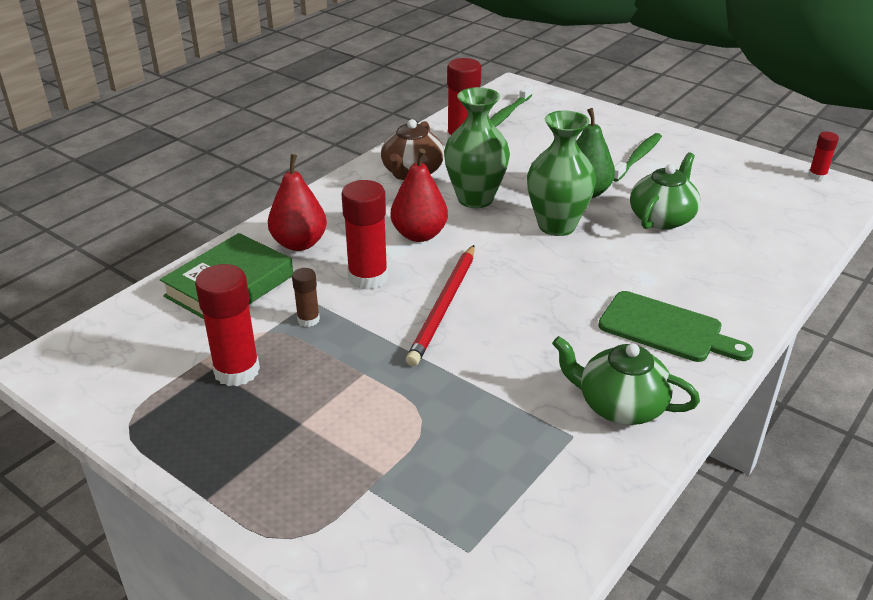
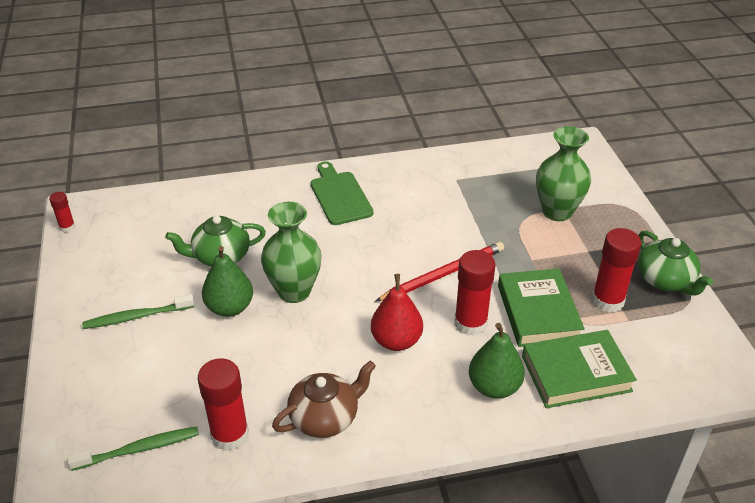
camera: 140 degrees left, 5 degrees up
(299, 243) = (494, 387): red pear -> green pear
(308, 320) = (538, 312): brown glue stick -> green book
(475, 199) = (314, 352): green vase -> green vase (557, 212)
(620, 405) = (418, 178): green teapot -> green teapot (665, 280)

